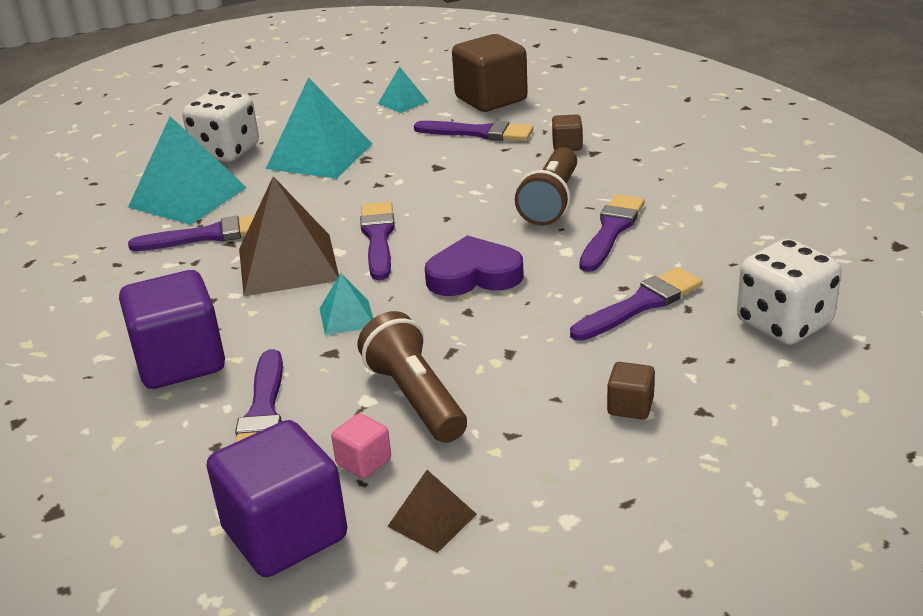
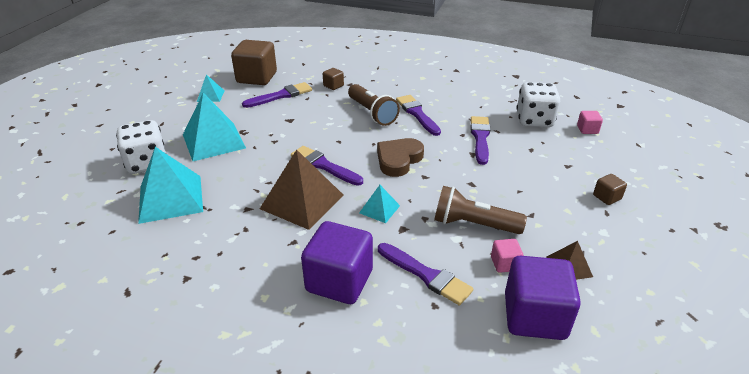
camera: 50 degrees left, 5 degrees up
(208, 236) = (226, 212): purple brush -> none
(474, 275) = (398, 160): purple heart -> brown heart
(630, 406) = (546, 178): brown cube -> brown cube (607, 197)
(855, 383) = (587, 130): none -> pink cube

